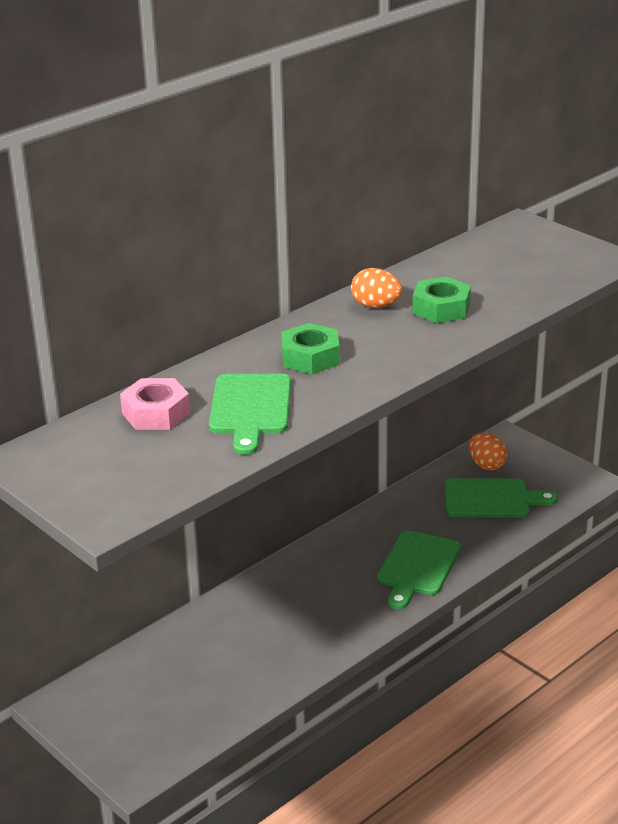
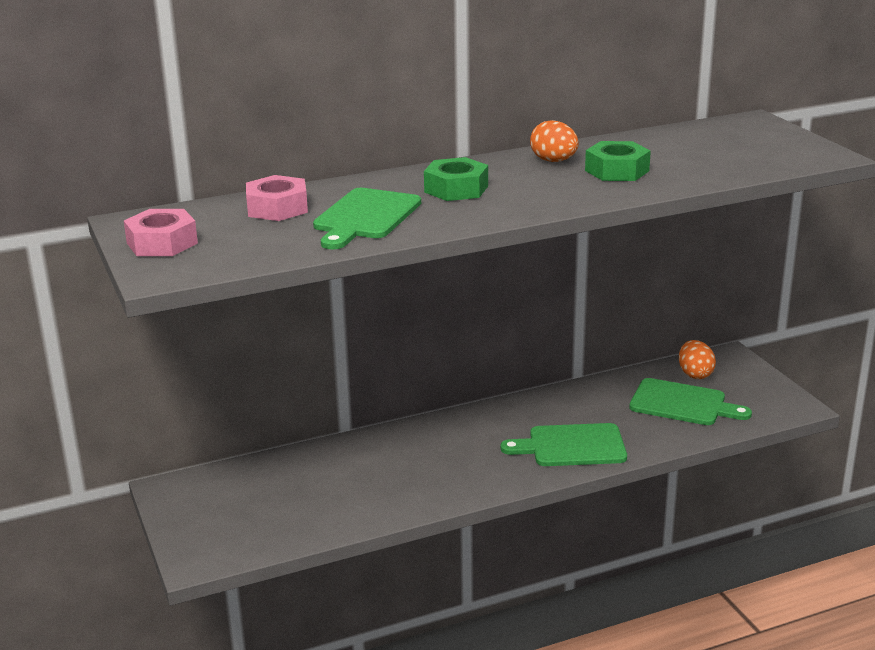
camera: 20 degrees right, 5 degrees down
(76, 480) = (162, 243): none -> pink nut
(417, 567) = (571, 446): green cutting board -> green cutting board turned 45 degrees clockwise

